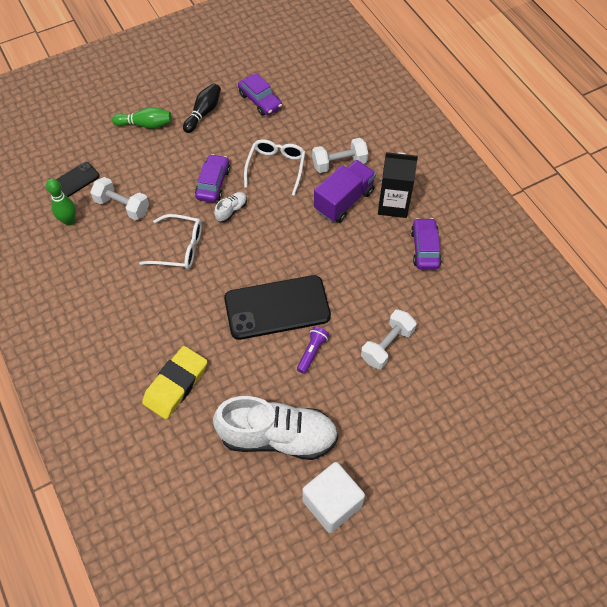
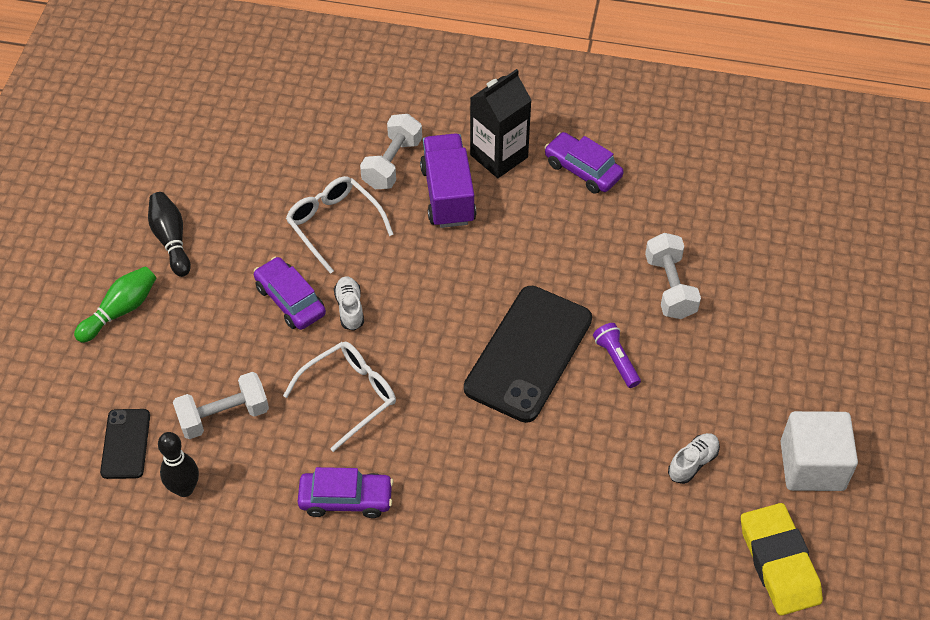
camera: 50 degrees left, 5 degrees down
(69, 221) = (184, 489): green bowling pin -> black bowling pin
(175, 384) = (537, 520): yellow eraser -> yellow eraser (779, 562)
(260, 100) = (217, 173): purple car -> purple car (346, 499)
(278, 437) = (693, 463): white shoe -> white shoe, size x0.40

